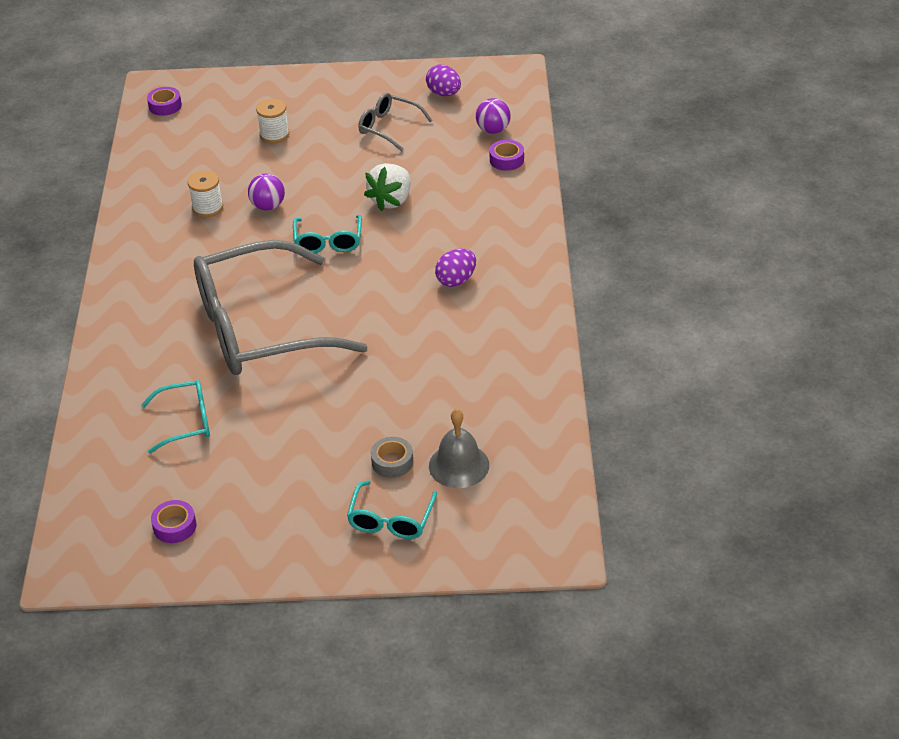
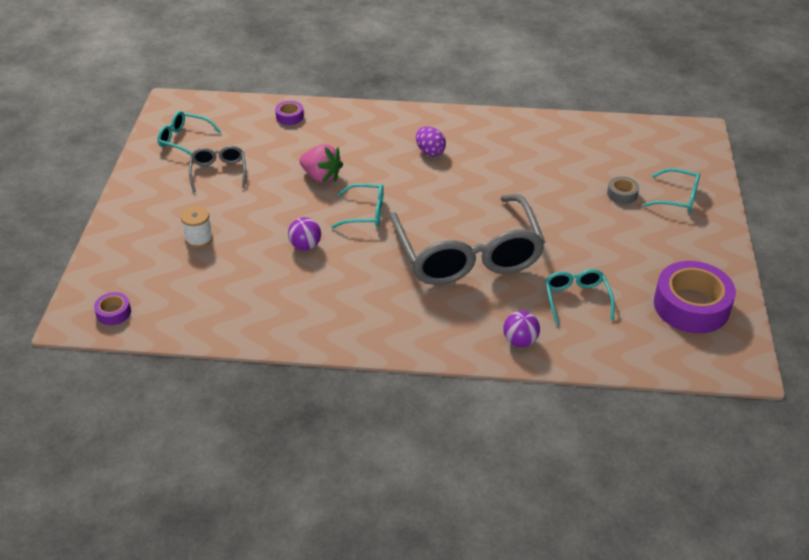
camera: 85 degrees left, 0 degrees up
(174, 526) = (691, 306): purple tape -> purple tape, size x2.21
(207, 208) = (295, 283): white spool -> none
(388, 127) = (218, 172): grey glasses -> grey glasses turned 135 degrees clockwise
(391, 200) = (321, 176): white strawberry -> pink strawberry
(444, 93) = (184, 140): purple egg -> turquoise glasses
(459, 465) = (625, 165): grey bell -> none
(493, 130) = (247, 119): purple ball -> purple ball (520, 341)

